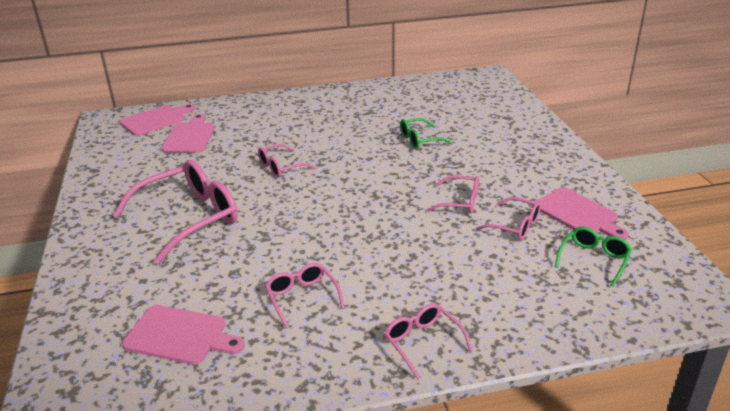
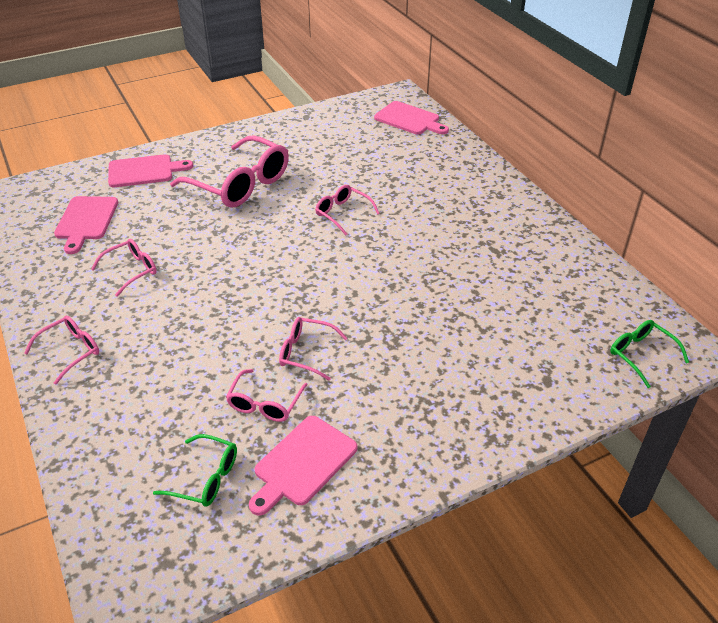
camera: 75 degrees right, 10 degrees up
(190, 136) = (384, 146): pink cutting board -> pink cutting board (144, 171)
(420, 140) = (442, 303): green glasses -> green glasses (641, 355)
(460, 202) = (306, 353): pink glasses -> pink glasses turned 105 degrees clockwise

